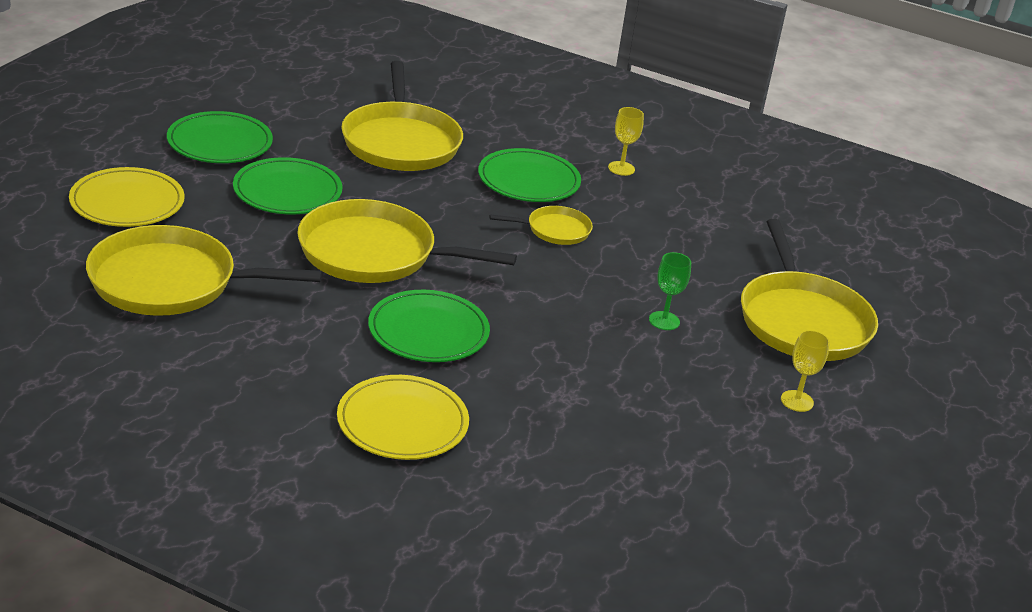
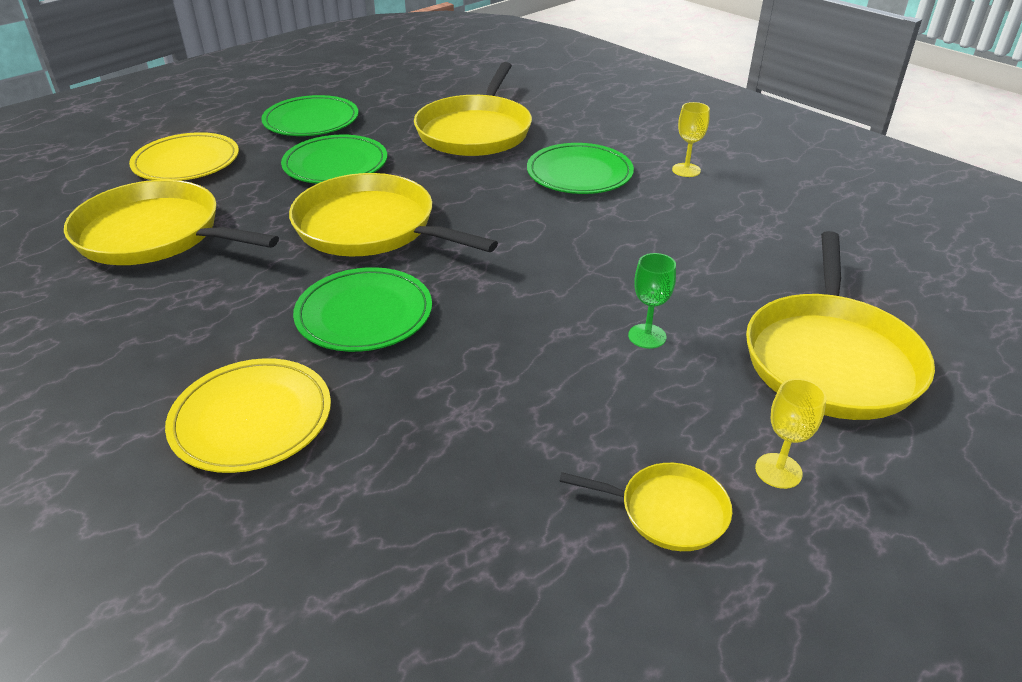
camera: 25 degrees right, 5 degrees up
(555, 230) = (576, 223): yellow pan -> yellow pan (668, 511)

